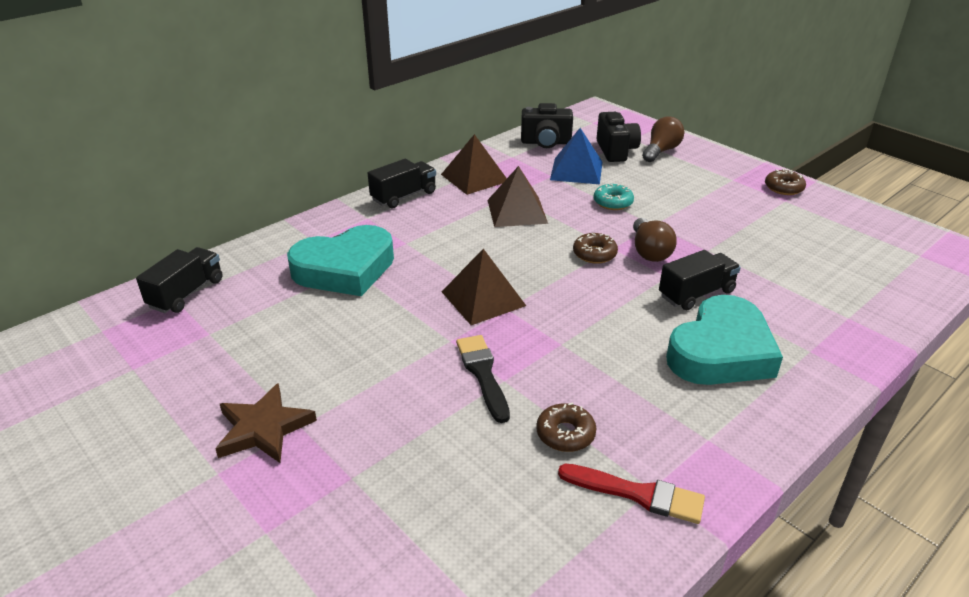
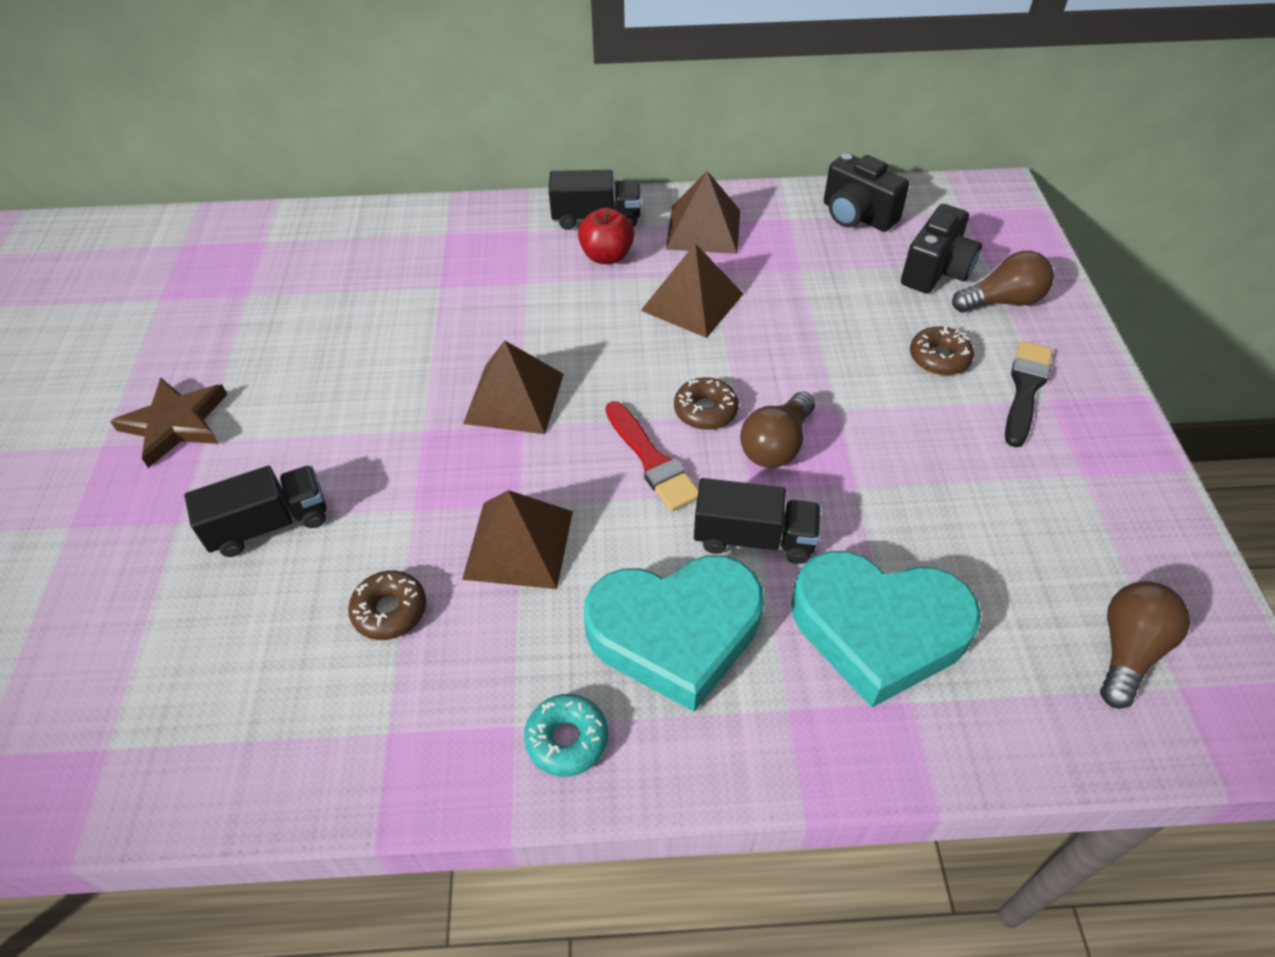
camera: 40 degrees right, 15 degrees up
(186, 293) = (278, 239): black truck -> black truck (270, 524)
(345, 269) = (432, 284): turquoise heart -> turquoise heart (878, 629)
(437, 211) = (607, 256): none -> red apple
(483, 374) = (403, 489): black brush -> black brush (1025, 389)
(576, 170) = (841, 277): blue pyramid -> none
(588, 361) = (518, 544): none -> brown pyramid
(613, 202) = (825, 349): turquoise donut -> turquoise donut (567, 739)
(638, 494) = (367, 727): red brush -> red brush (652, 460)
(783, 188) = (1111, 453): brown donut -> brown donut (939, 358)
(888, 253) = (1127, 650): none -> brown light bulb

